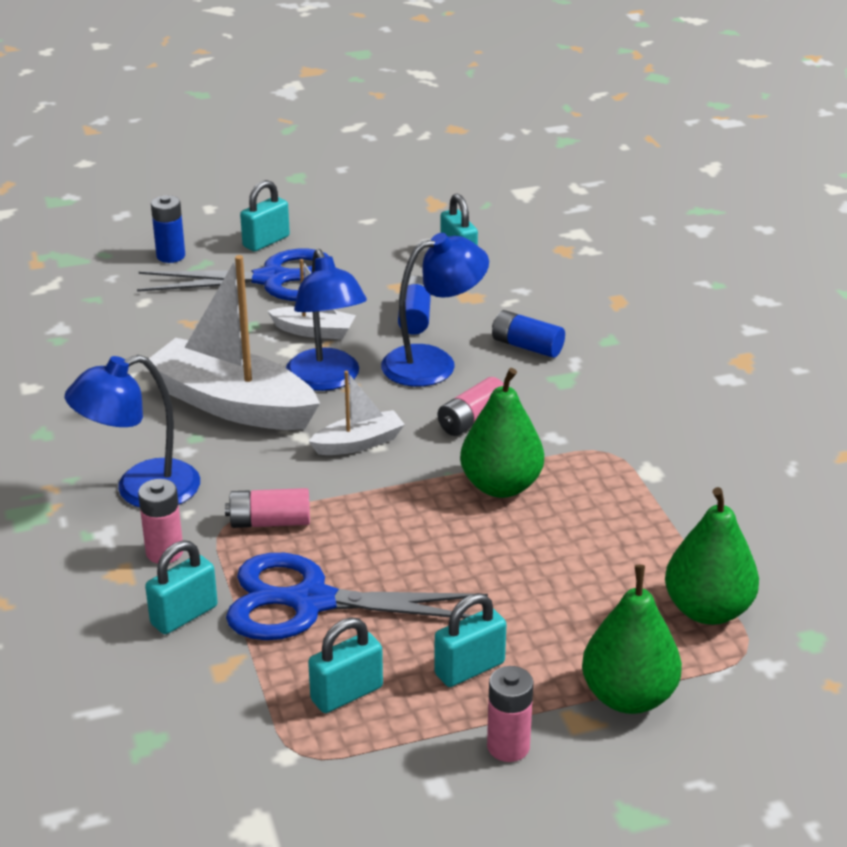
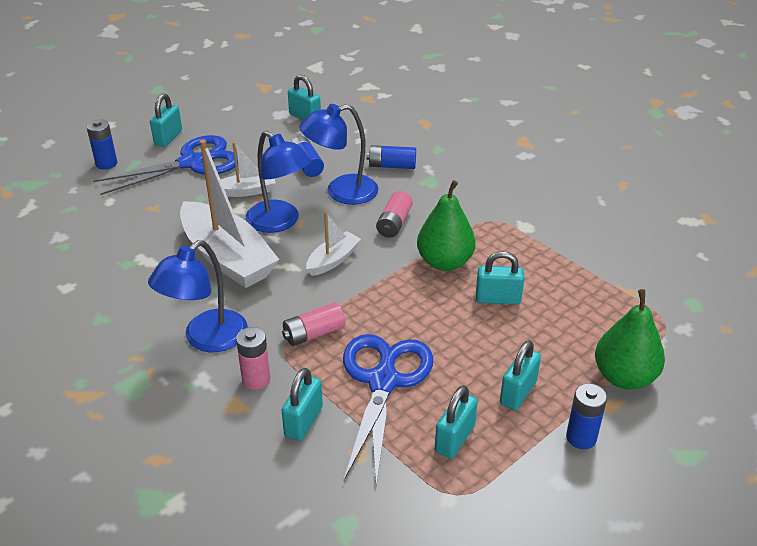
camera: 25 degrees left, 5 degrees up
(233, 404) = (227, 257): white boat -> white boat turned 135 degrees counterclockwise
(311, 602) = (383, 381): blue scissors -> blue scissors turned 120 degrees clockwise
(433, 363) = (341, 192): blue lamp -> blue lamp turned 150 degrees counterclockwise
(508, 746) = (581, 437): pink battery -> blue battery
(535, 551) = (498, 299): none -> turquoise padlock
(707, 610) = (624, 305): green pear -> none

